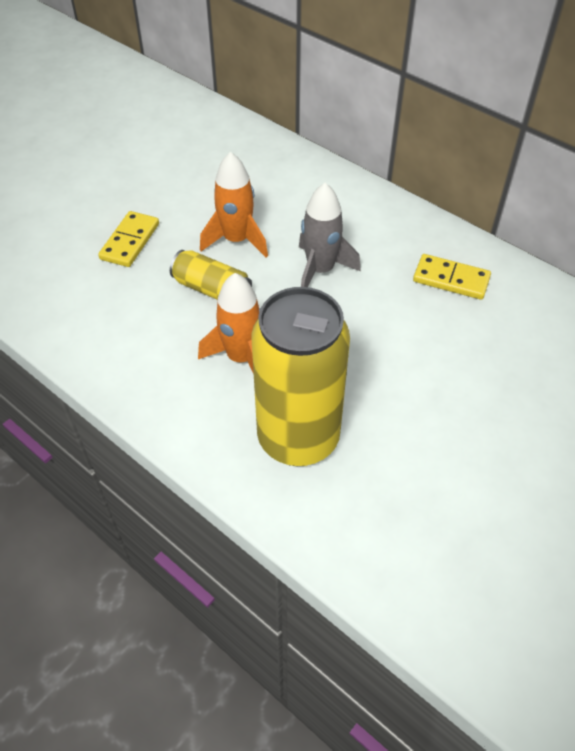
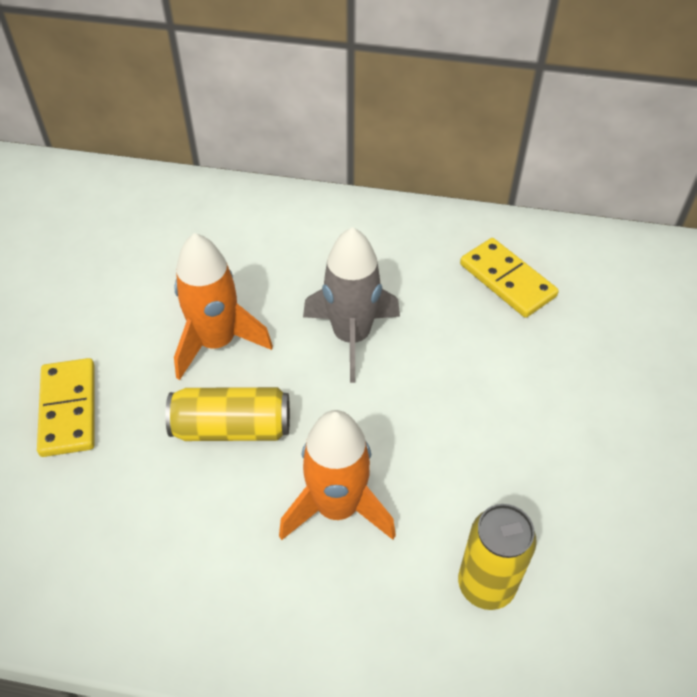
camera: 30 degrees left, 0 degrees up
(298, 438) = (486, 585): yellow can -> yellow can, size x0.50
(451, 279) = (507, 280): yellow domino -> yellow domino turned 60 degrees clockwise

